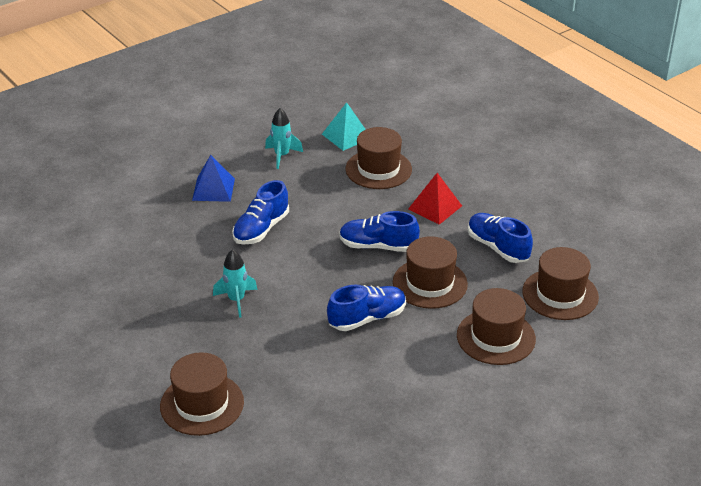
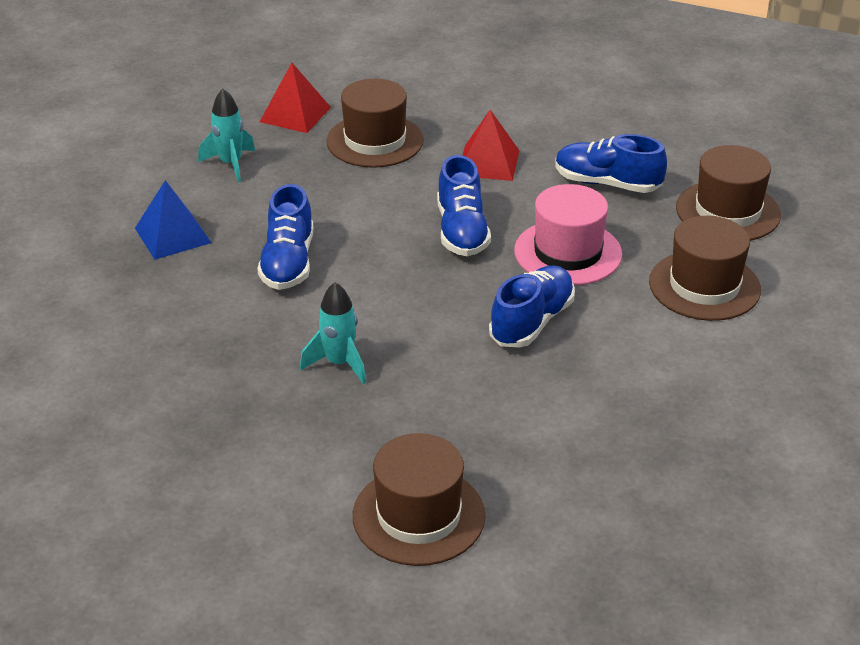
camera: 30 degrees left, 0 degrees up
(346, 136) = (295, 114): turquoise pyramid -> red pyramid
(378, 246) = (462, 231): blue shoe -> blue shoe turned 75 degrees counterclockwise
(430, 283) = (568, 252): brown hat -> pink hat

